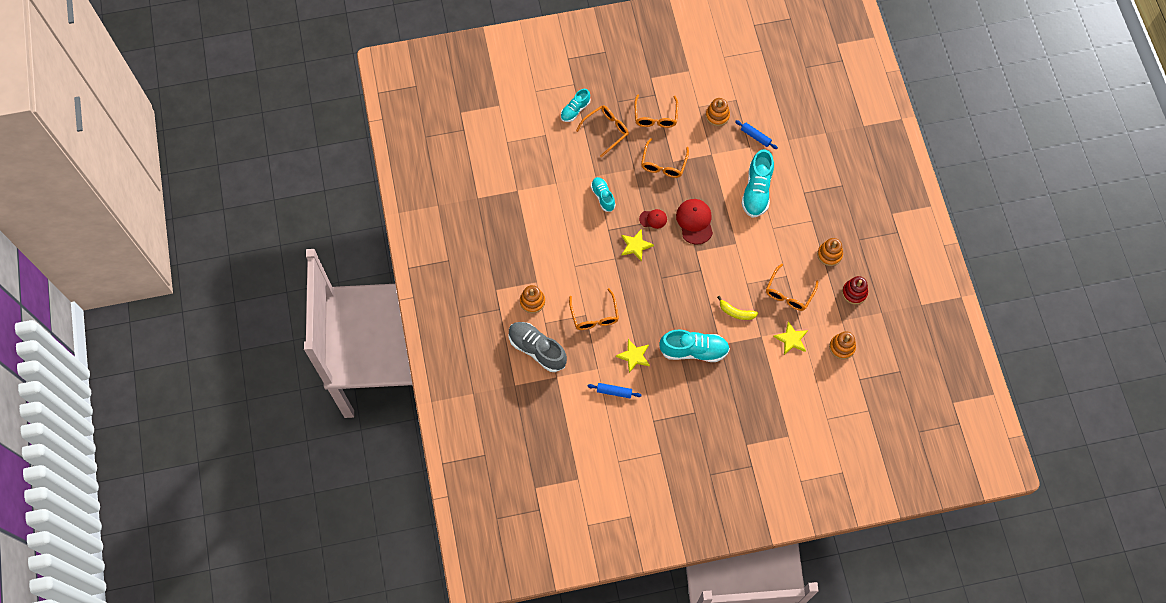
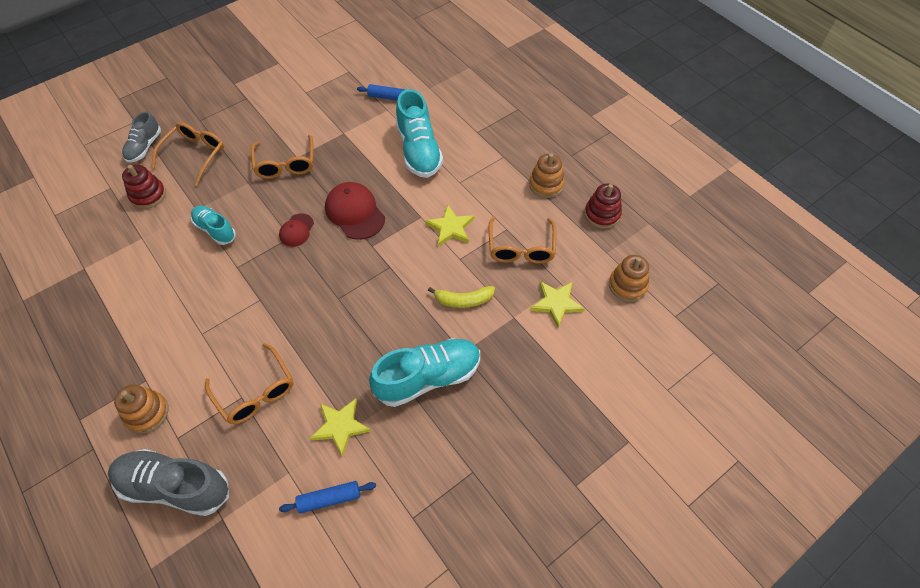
camera: 25 degrees left, 10 degrees down
(568, 151) = (148, 195): none -> red stacking toy
(575, 110) = (144, 147): turquoise shoe -> grey shoe
(635, 246) = (284, 272): yellow star -> yellow star (450, 228)
(653, 219) = (296, 230): red cap -> red cap turned 135 degrees clockwise
(655, 117) = (255, 119): orange glasses -> none
(717, 116) = (333, 93): orange stacking toy -> none

